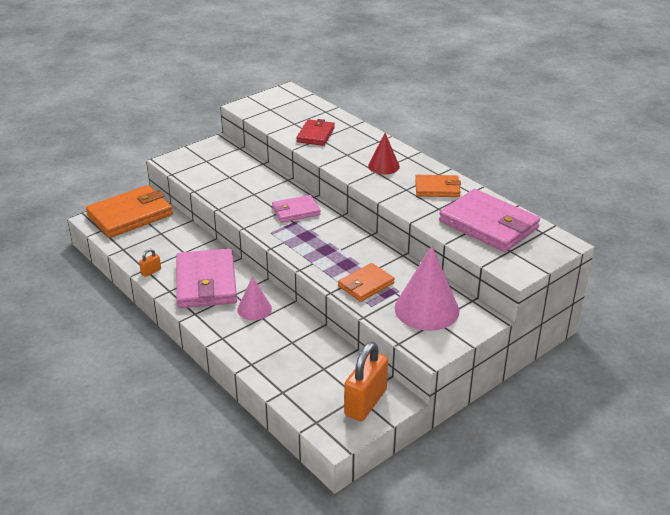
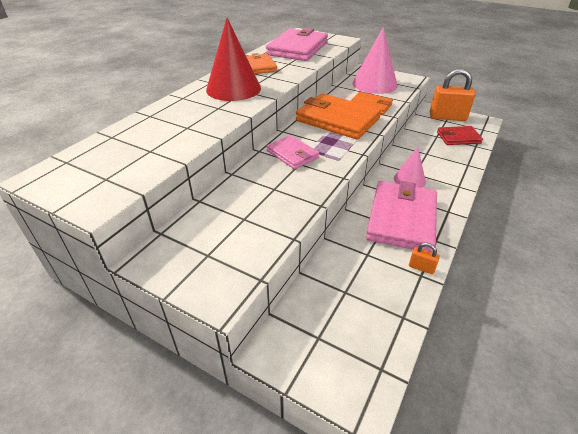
camera: 110 degrees left, 5 degrees up
(130, 215) = (325, 348): orange wallet -> orange wallet (337, 120)
(206, 282) = (402, 219): pink wallet -> pink wallet turned 45 degrees counterclockwise
(315, 135) = (179, 131): red wallet -> red wallet (458, 138)
(383, 166) = (233, 89): red cone -> red cone, size x1.76

